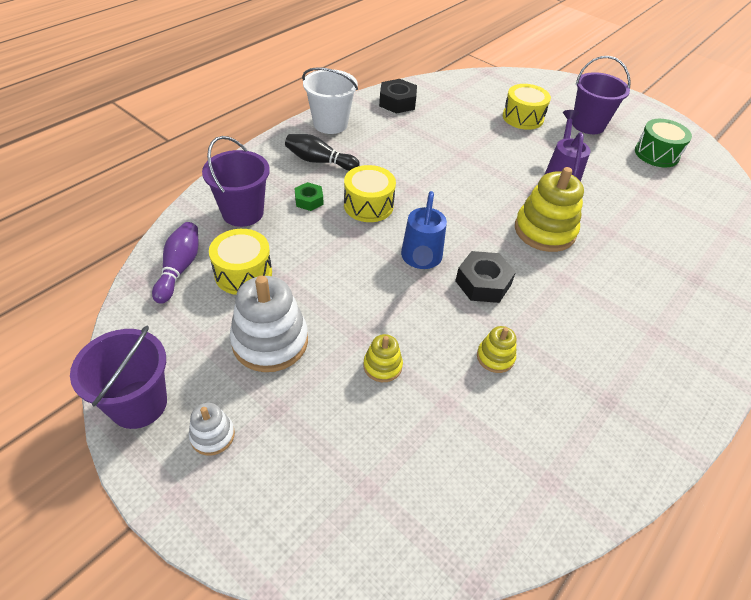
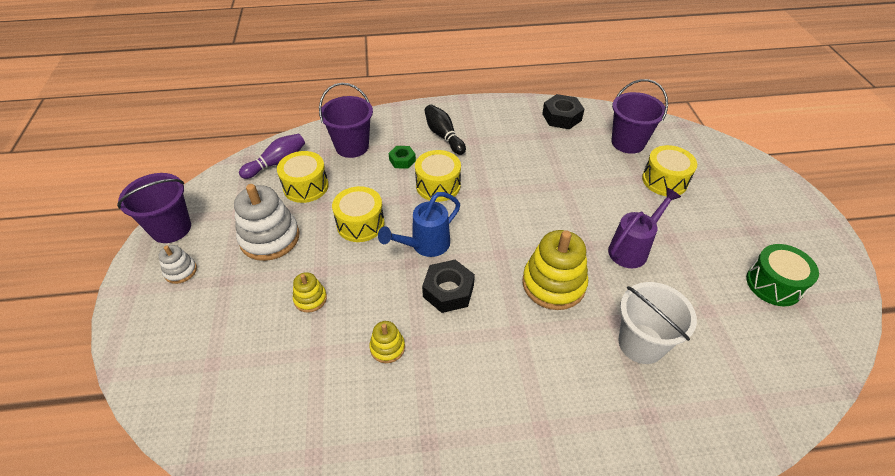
camera: 45 degrees right, 0 degrees up
(330, 124) = (486, 111): white bucket -> white bucket (641, 343)
(342, 275) = (360, 224): none -> yellow drum
(588, 125) = (729, 219): purple bucket -> purple bucket (628, 142)

